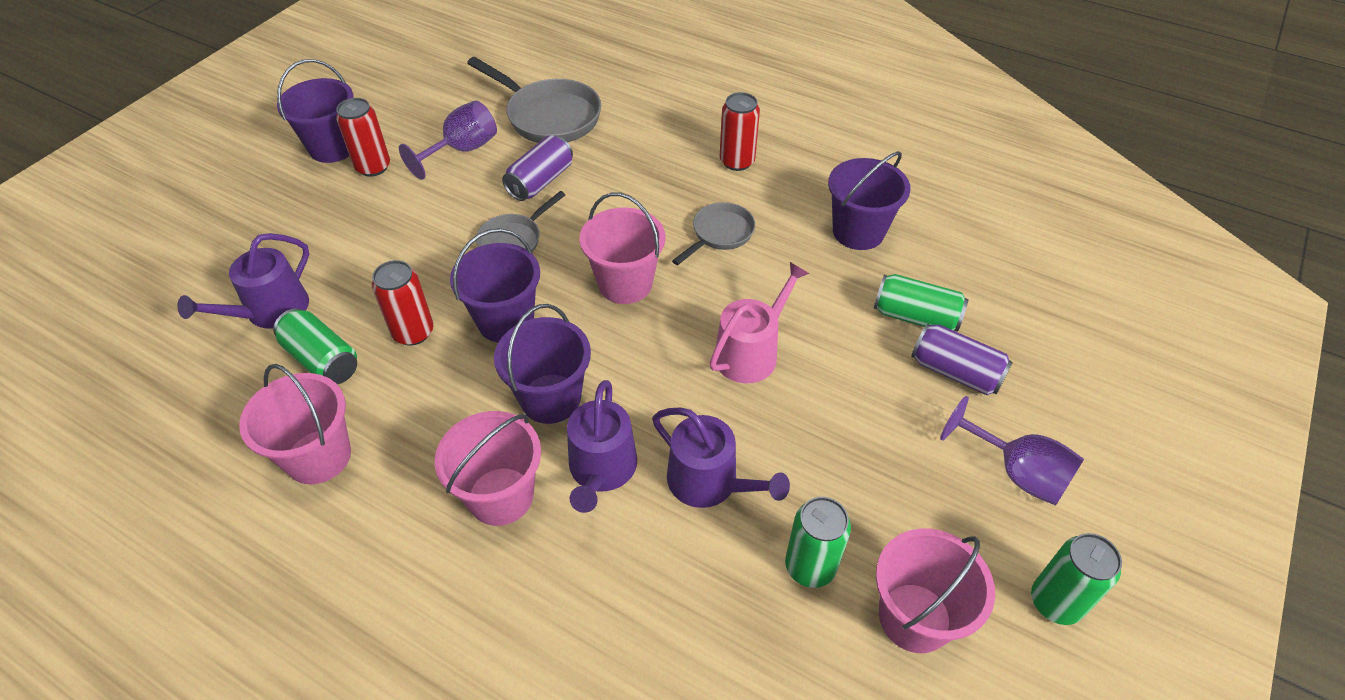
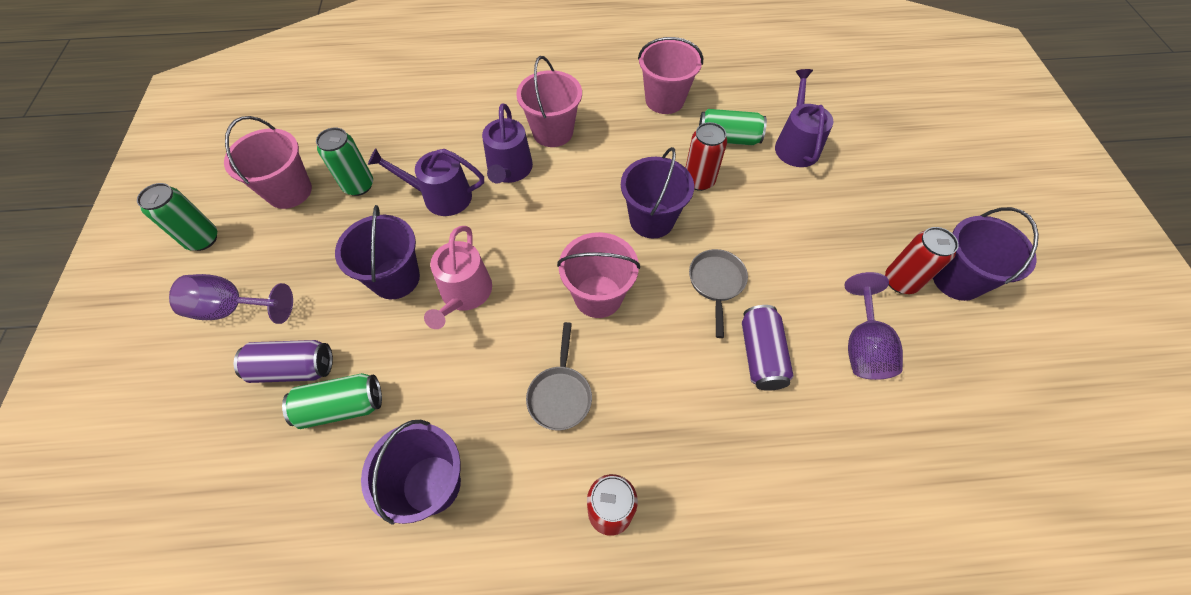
camera: 145 degrees right, 10 degrees up
(548, 116) = (847, 447): grey pan -> none
(550, 398) = (574, 190): purple bucket -> purple bucket (395, 278)
(601, 470) = (509, 170): purple watering can -> purple watering can turned 150 degrees counterclockwise

